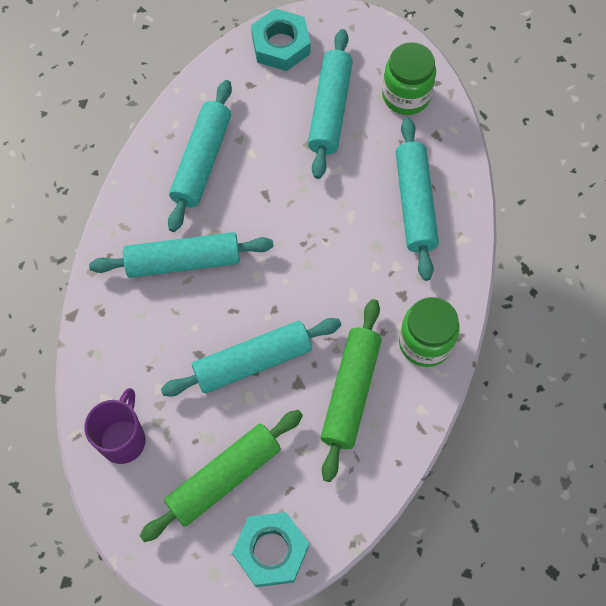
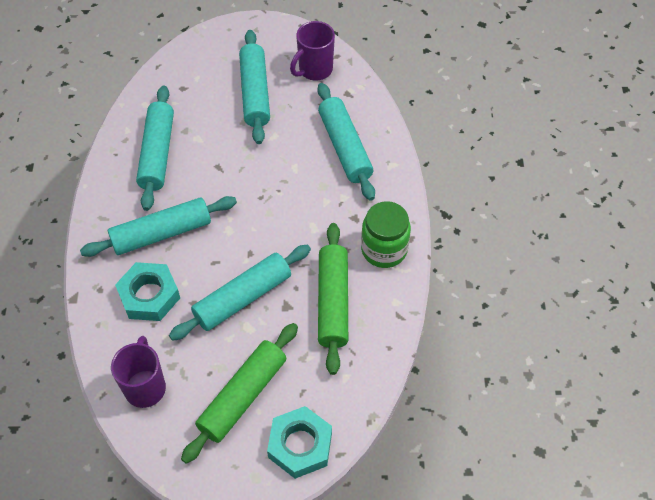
camera: 15 degrees left, 10 degrees down
(281, 45) = (201, 54): turquoise nut -> turquoise nut (149, 296)
(406, 96) = (314, 70): green jar -> purple mug

